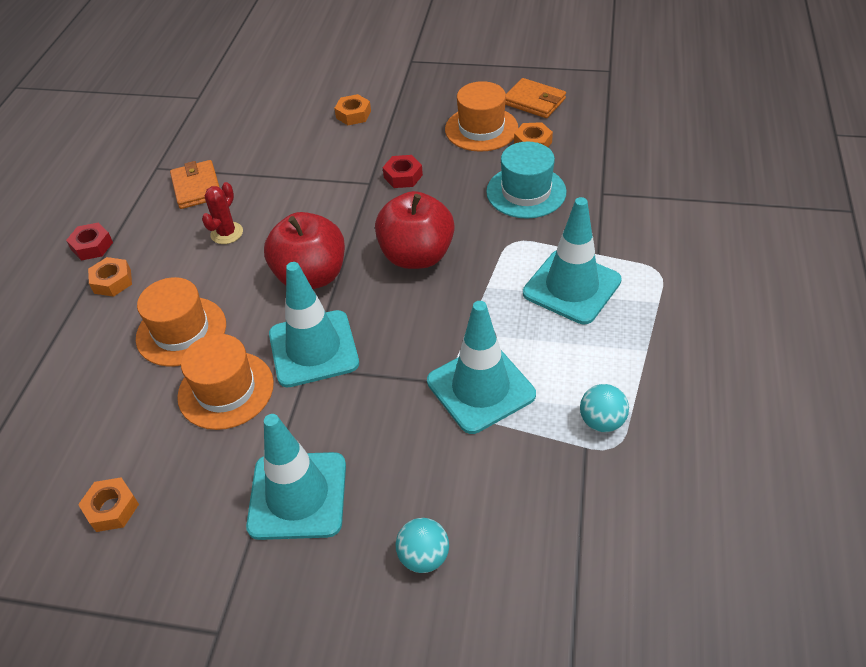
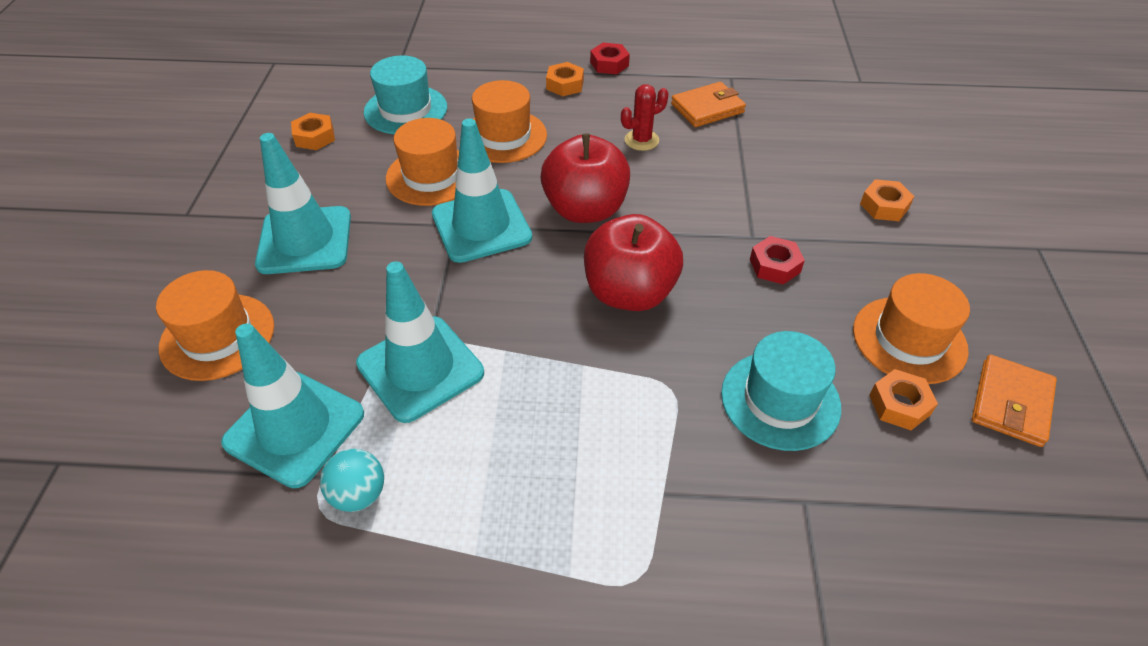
camera: 80 degrees right, 0 degrees up
(96, 419) = (405, 110): none -> turquoise hat
(227, 233) = (641, 140): red cactus -> red cactus turned 45 degrees counterclockwise
(424, 557) = (217, 336): turquoise ball -> orange hat
(571, 287) = (591, 460): turquoise traffic cone -> turquoise traffic cone (294, 428)

